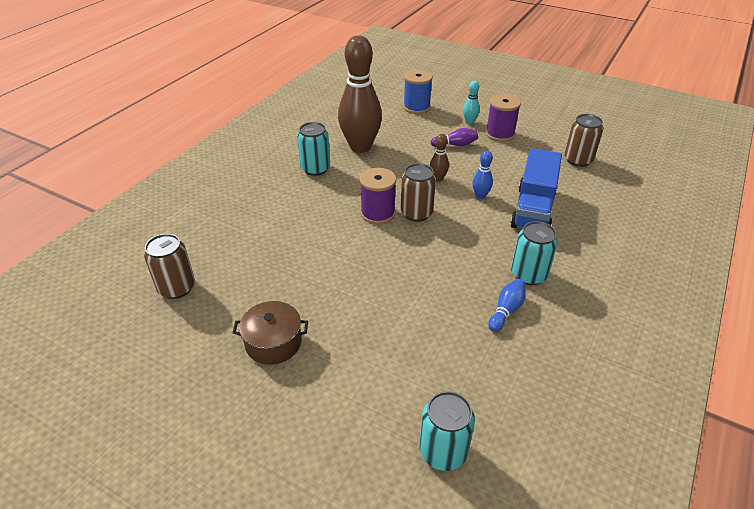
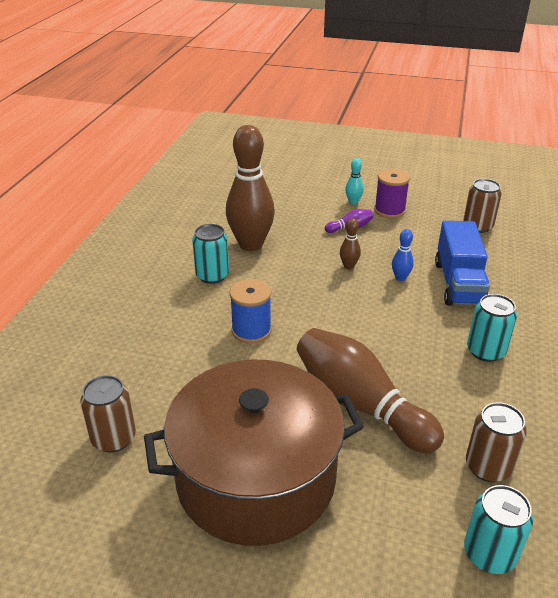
camera: 15 degrees left, 5 degrees down
(273, 342) = (256, 477): brown pot -> brown pot, size x2.45
(378, 213) = (303, 314): purple spool -> none
(390, 300) = (360, 405): none -> brown bowling pin
(416, 107) = (291, 194): blue spool -> blue spool (251, 330)
(416, 213) = (344, 306): brown can -> brown can (488, 467)
(506, 310) = (481, 392): blue bowling pin -> none

